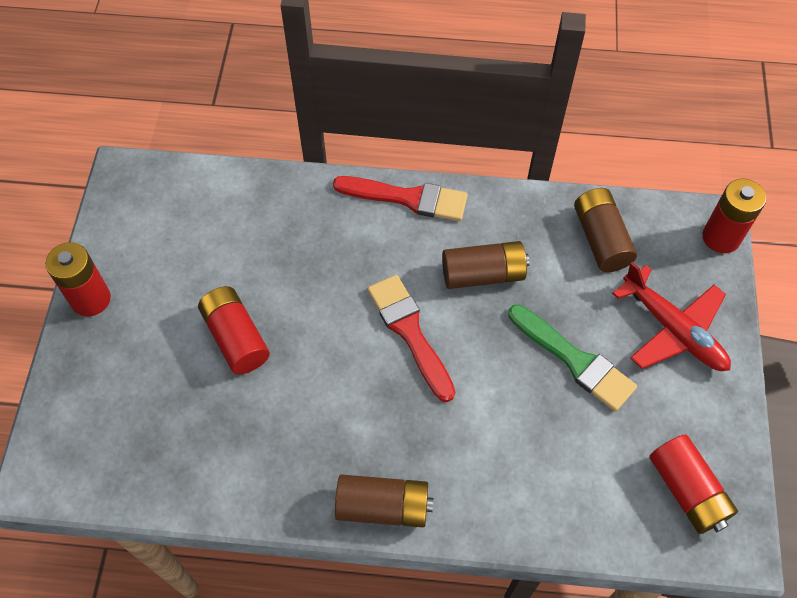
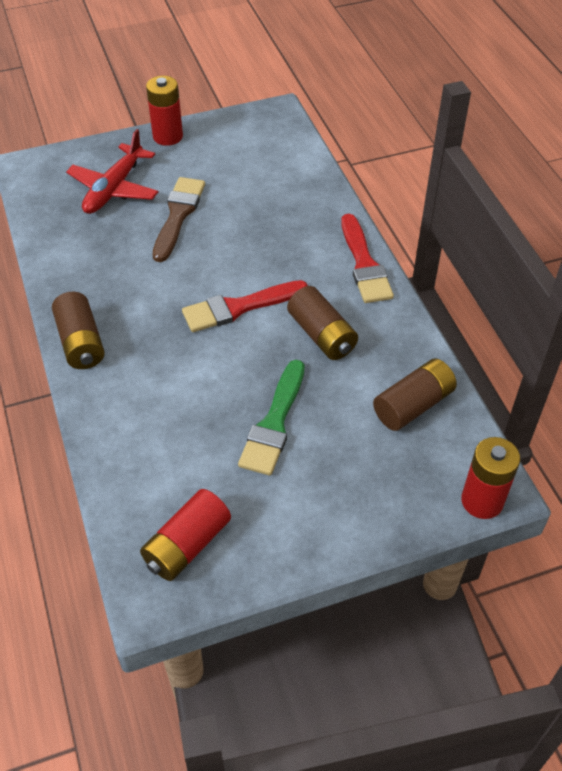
camera: 65 degrees right, 10 degrees down
(236, 338) = (178, 215): red battery -> brown brush
(409, 332) = (239, 307): red brush -> red brush turned 150 degrees counterclockwise
(673, 330) = (349, 489): red plane -> red plane (114, 189)

